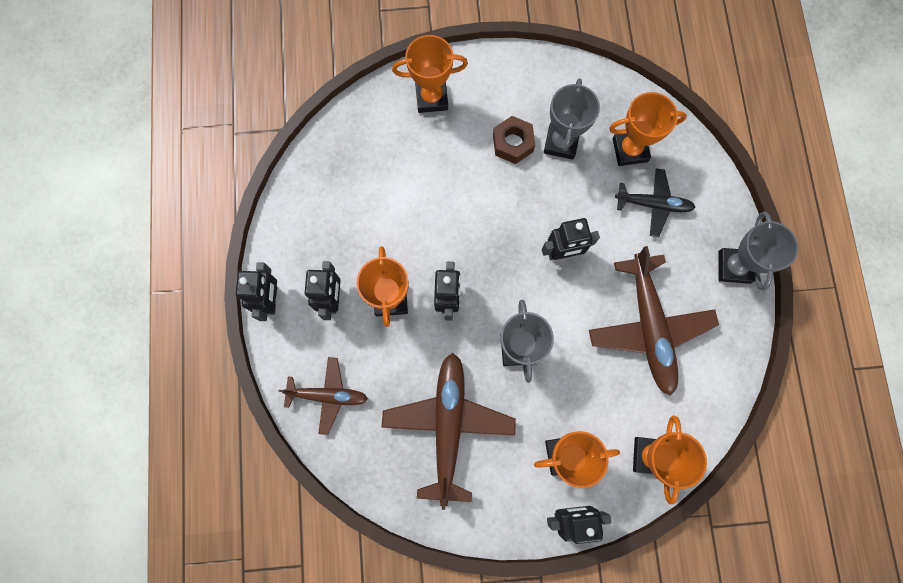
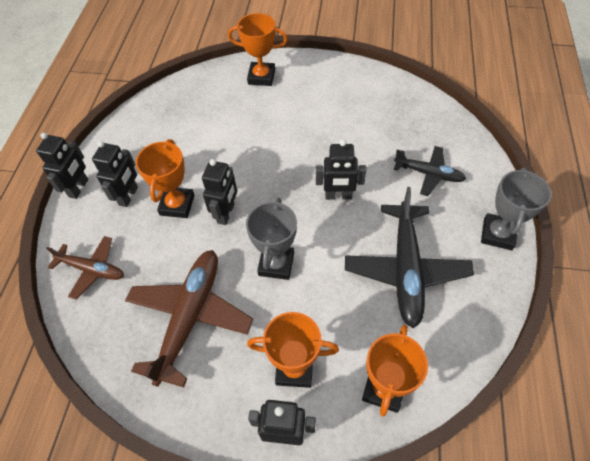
camera: 15 degrees right, 20 degrees down
(513, 143) = (317, 114): brown nut -> none
(561, 143) = (357, 119): grey trophy -> none
(630, 150) = (415, 133): orange trophy -> none
(649, 326) = (406, 268): brown plane -> black plane

